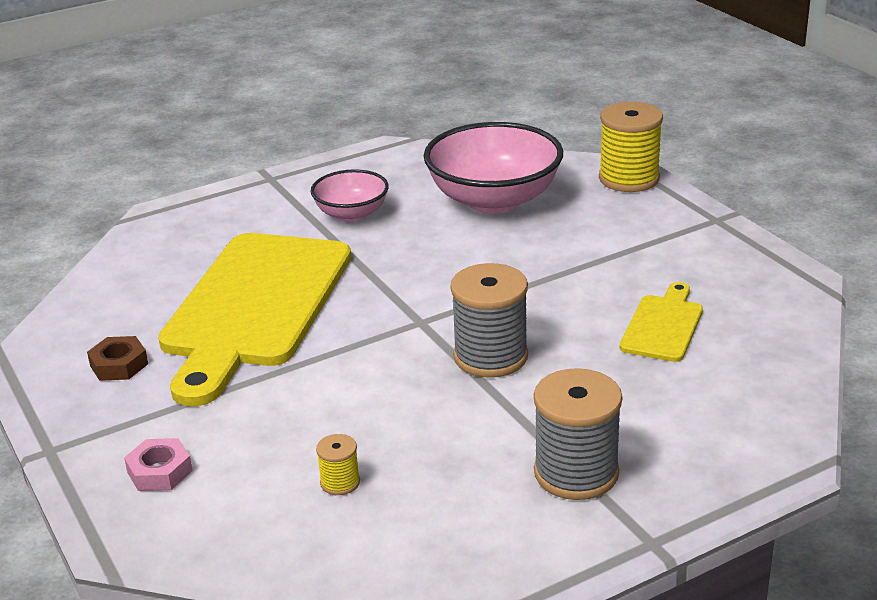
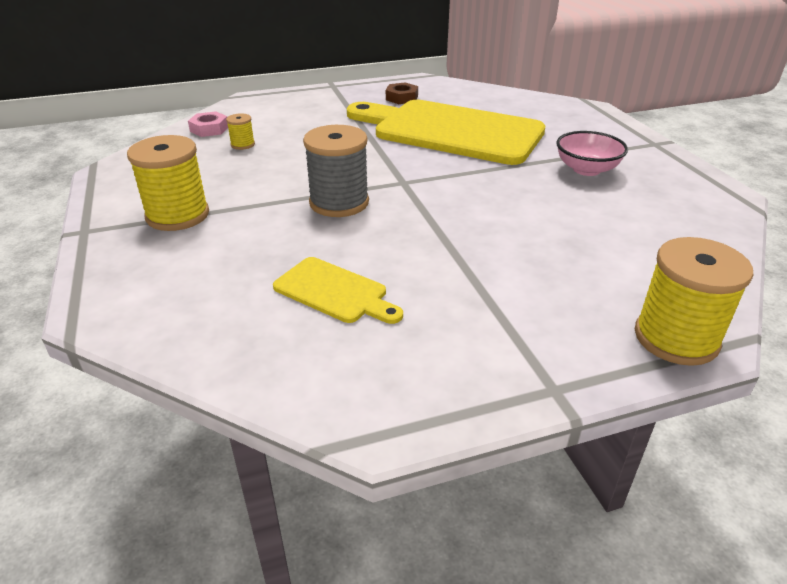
camera: 100 degrees right, 5 degrees up
(159, 471) = (294, 106): pink nut -> pink nut (209, 129)
(494, 200) = (613, 237): pink bowl -> none
(576, 473) = (178, 215): grey spool -> yellow spool

